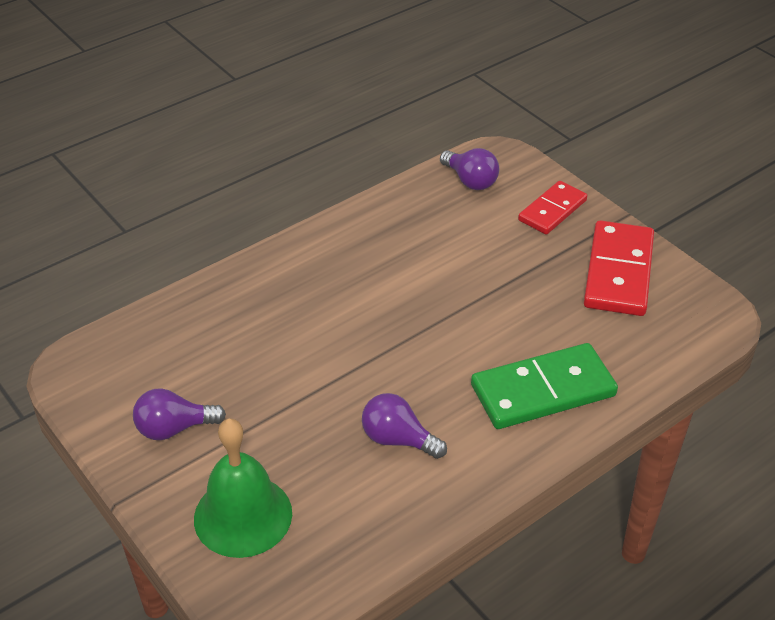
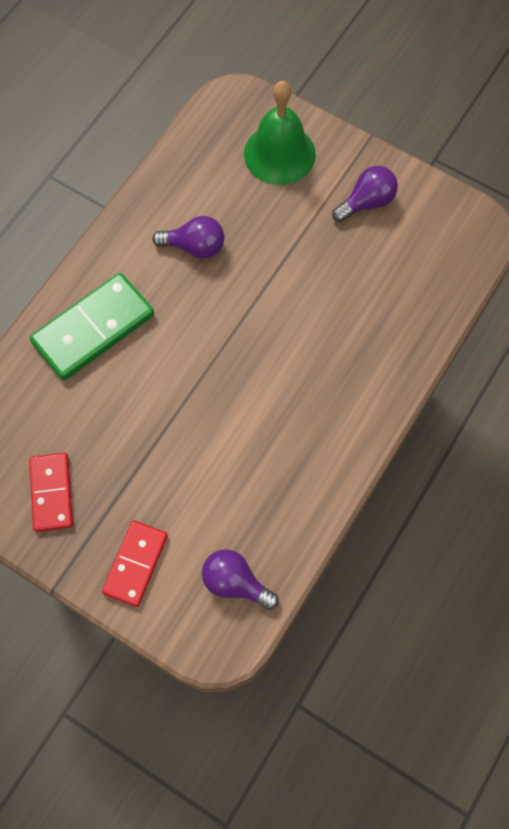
camera: 160 degrees right, 25 degrees up
(618, 272) = (52, 493): red domino -> red domino, size x0.63

